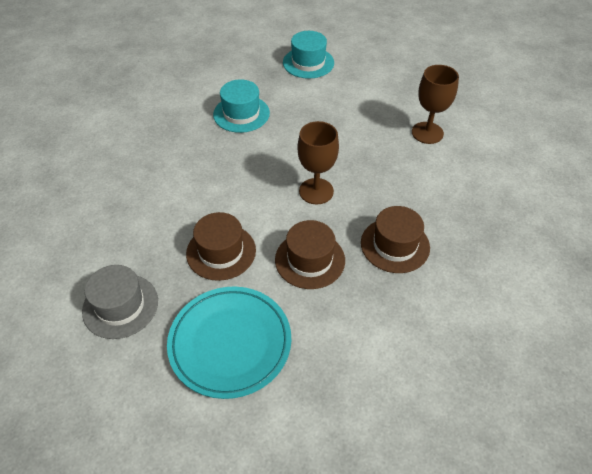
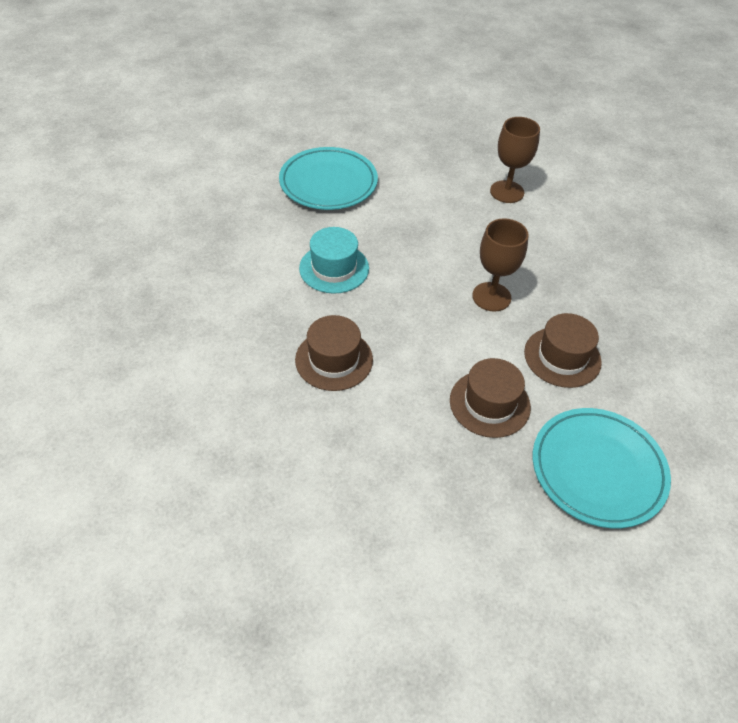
camera: 45 degrees left, 0 degrees up
(120, 306) = (475, 517): grey hat -> none
(308, 63) = (328, 183): turquoise hat -> turquoise plate
(395, 245) = (601, 300): brown hat -> brown hat (334, 359)

